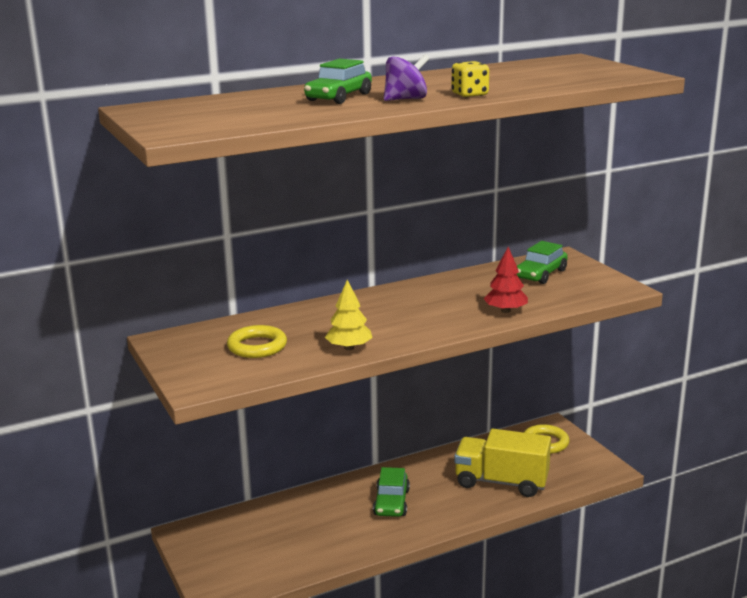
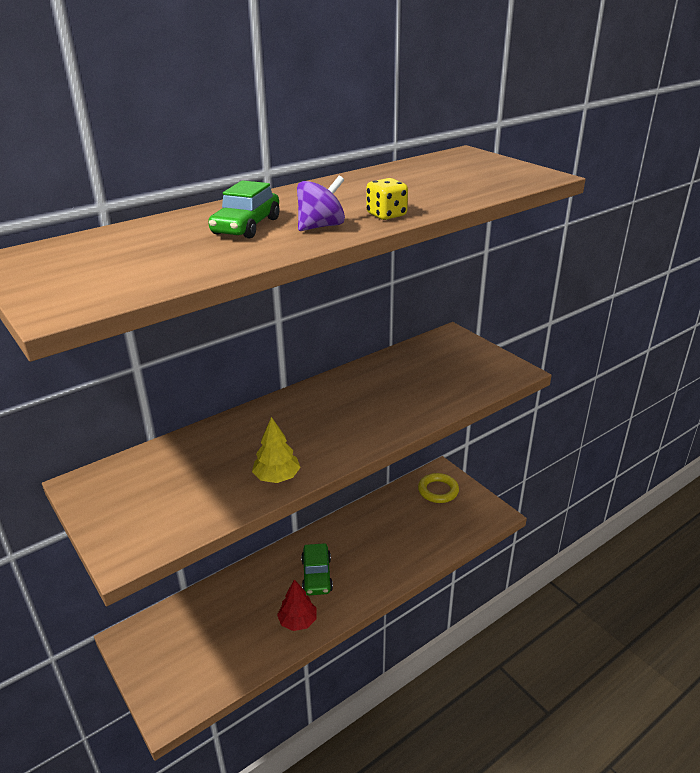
camera: 10 degrees left, 10 degrees up
(257, 346) = (182, 485): yellow ring -> none
(501, 482) = (409, 539): yellow truck -> none
(505, 311) = (417, 410): red tree -> red tree (297, 621)
(540, 274) = (437, 359): green car -> none

